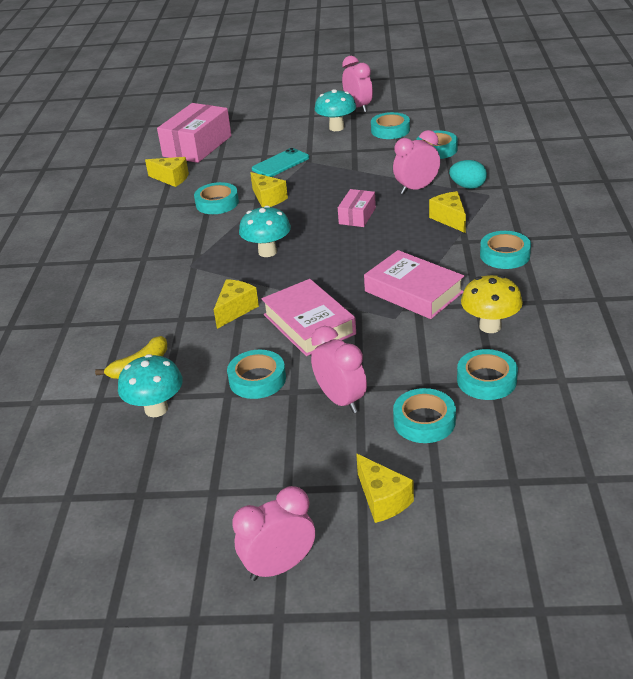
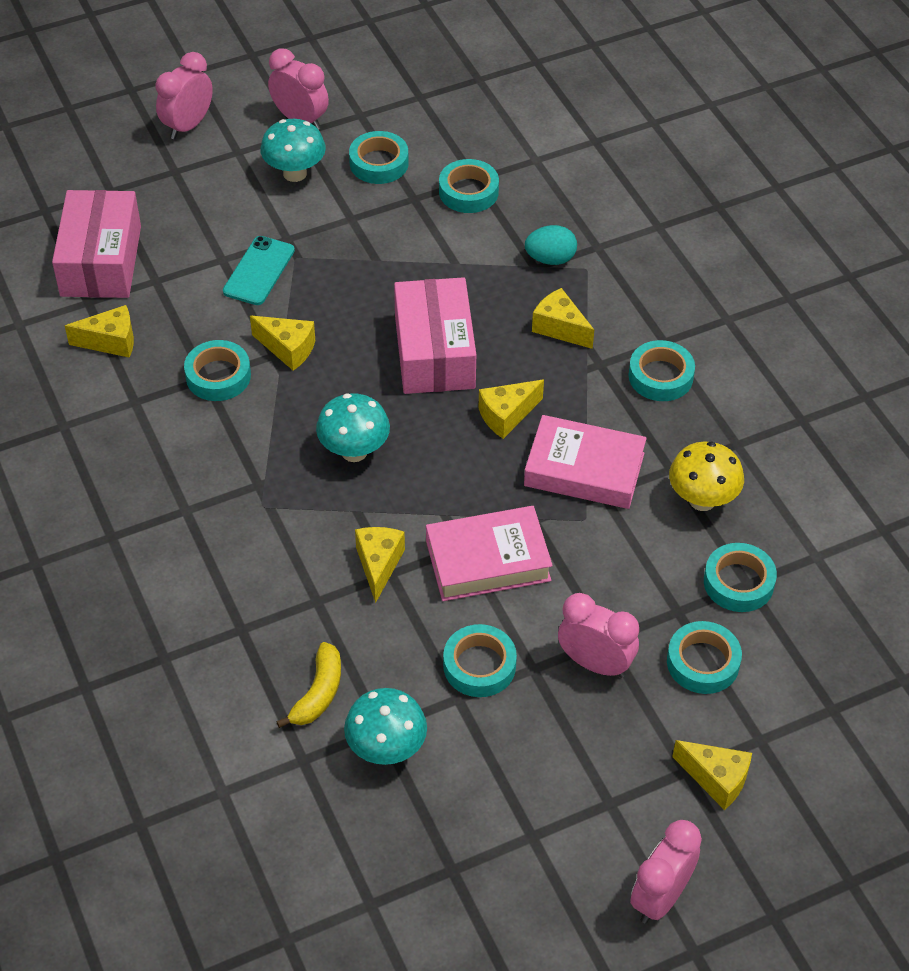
camera: 30 degrees left, 15 degrees up
(309, 324) = (488, 560): pink book -> pink book turned 45 degrees counterclockwise
(357, 216) = (435, 352): pink box -> pink box, size x1.90
(380, 254) = (506, 415): none -> yellow cheese
(416, 189) = (485, 279): pink clock -> pink clock (188, 126)

